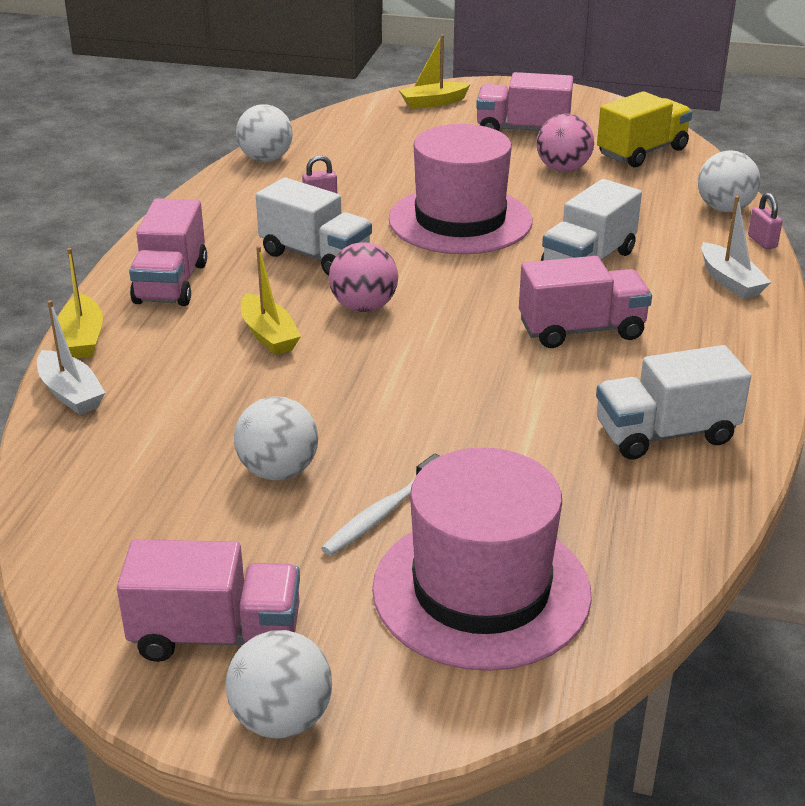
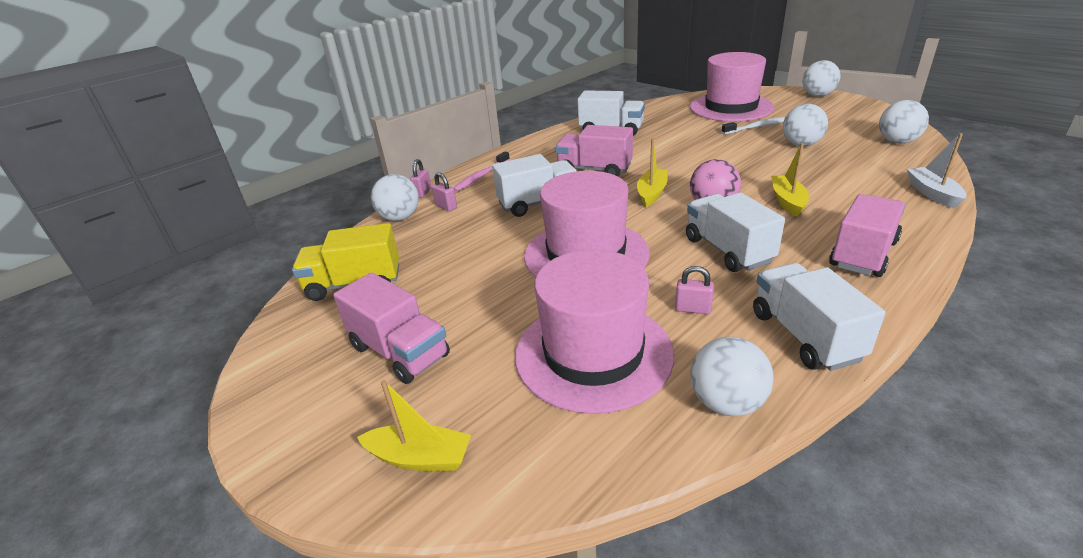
camera: 145 degrees left, 0 degrees up
(83, 338) = (935, 225): yellow boat -> yellow boat (652, 193)
(98, 522) = (897, 142): none -> white ball
(216, 635) = (839, 110): pink truck -> none
(220, 204) = (804, 336): none -> white truck
(377, 160) = (593, 353): none -> pink hat
(563, 169) = (442, 284): pink ball -> none
(695, 232) = (446, 206): none -> pink padlock
(730, 281) = (481, 176): white boat -> pink toothbrush

